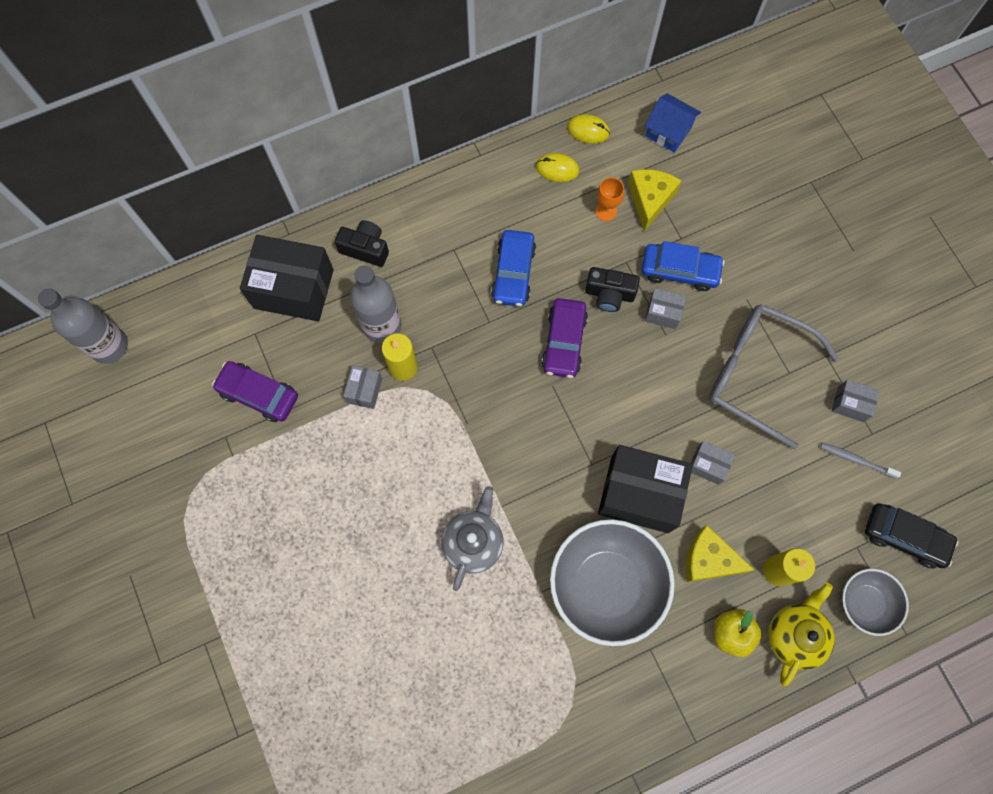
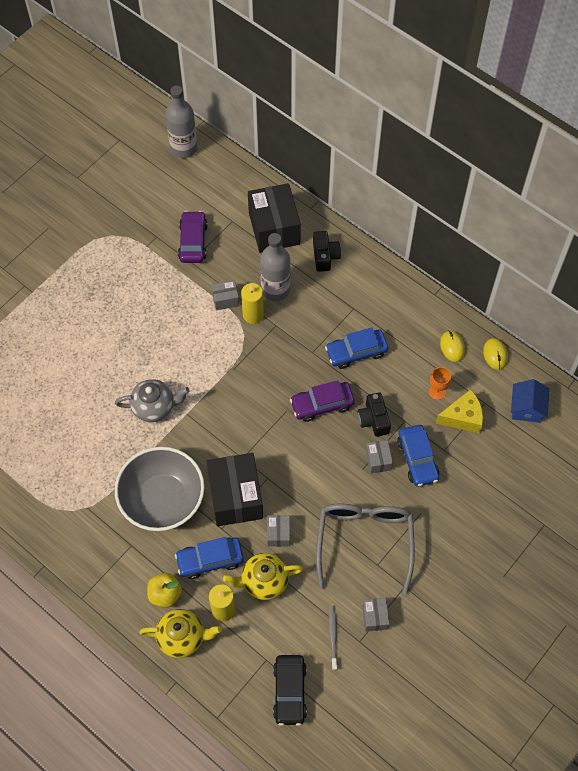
camera: 65 degrees right, 10 degrees down
(709, 560) = (210, 560): yellow cheese -> blue car
(760, 508) = (264, 581): none -> yellow teapot
(865, 603) = (227, 679): grey bowl -> none

